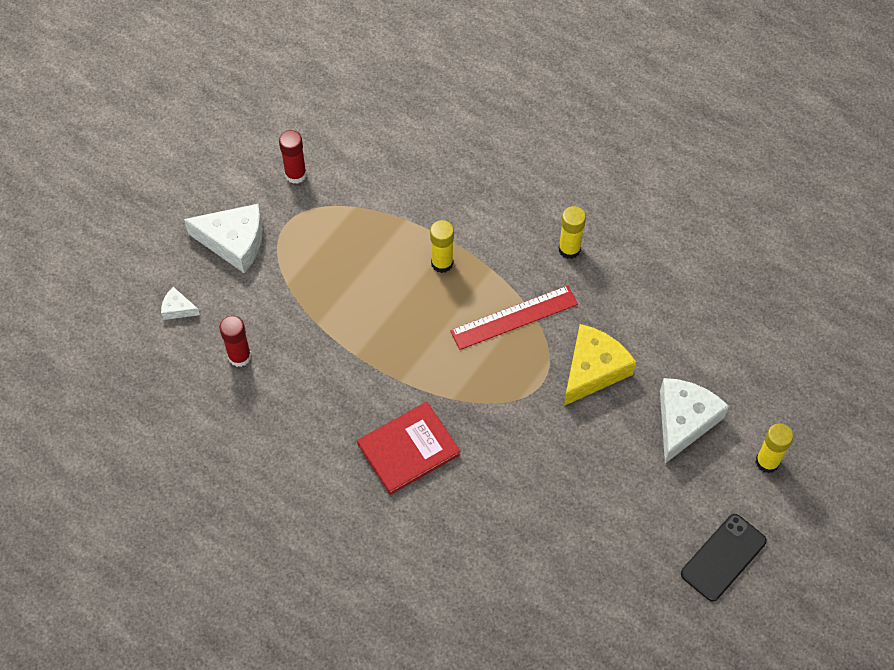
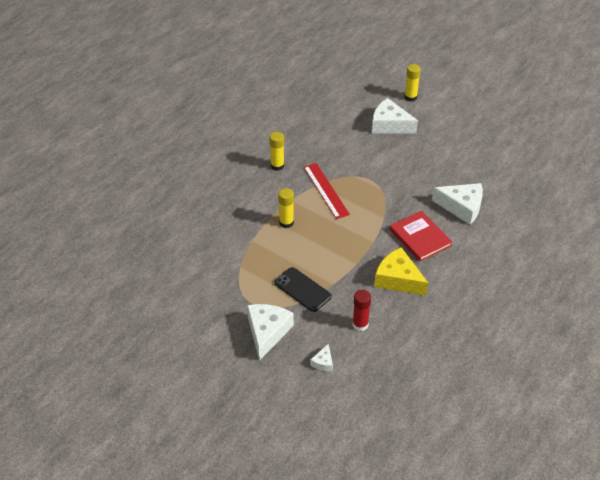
camera: 90 degrees left, 15 degrees down
(295, 174) = (211, 299): red glue stick -> none
(478, 520) = (462, 207): none -> white cheese
(593, 370) = (360, 158): yellow cheese -> yellow cheese (398, 279)
(723, 557) = (467, 115): black phone -> black phone (302, 289)

